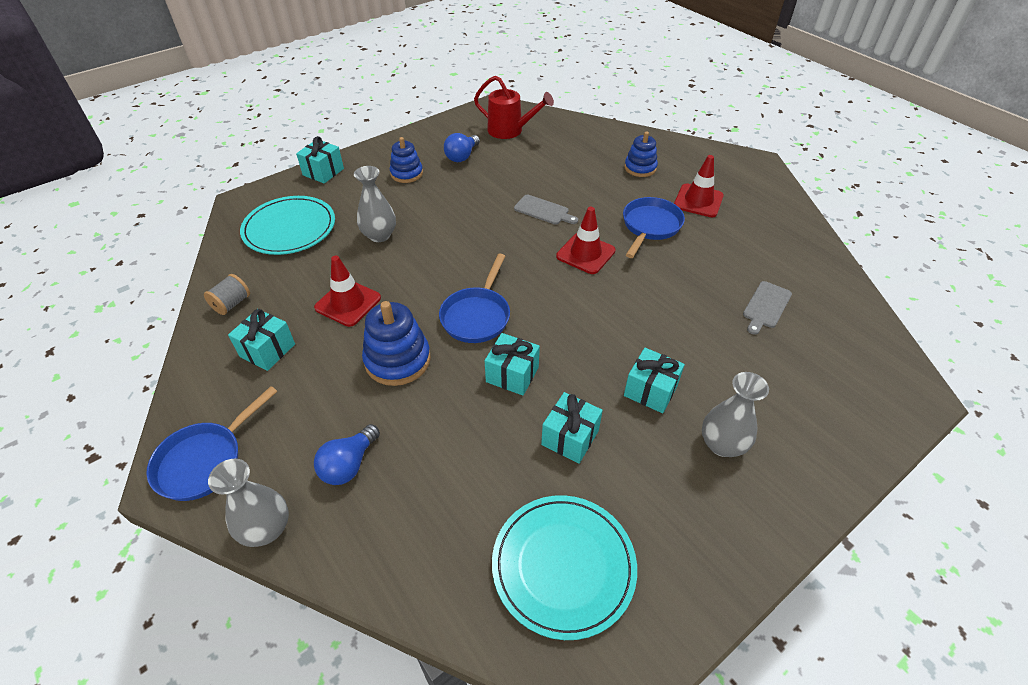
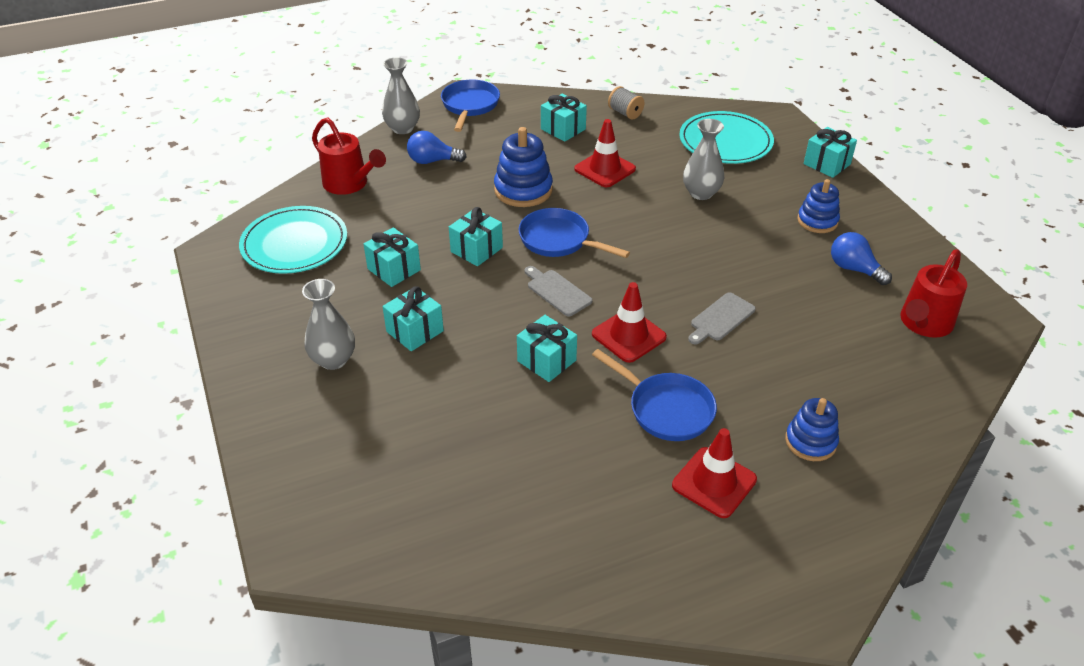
camera: 105 degrees right, 5 degrees down
(205, 460) = (470, 106): blue pan -> blue pan turned 45 degrees clockwise
(349, 464) = (432, 161): blue light bulb -> blue light bulb turned 45 degrees counterclockwise
(418, 548) = (350, 184): none -> red watering can
(638, 294) = (546, 361): none -> turquoise gift
(766, 306) = (483, 469): grey cutting board -> grey cutting board (557, 291)

